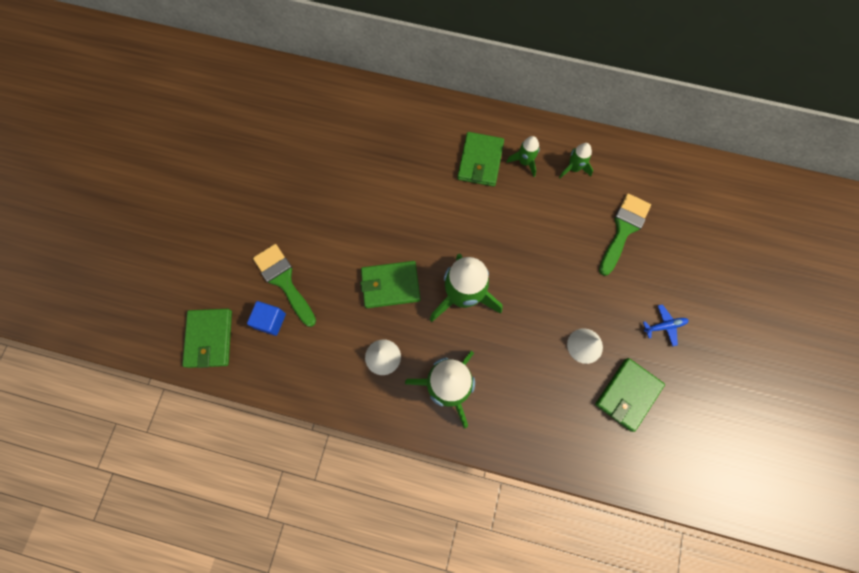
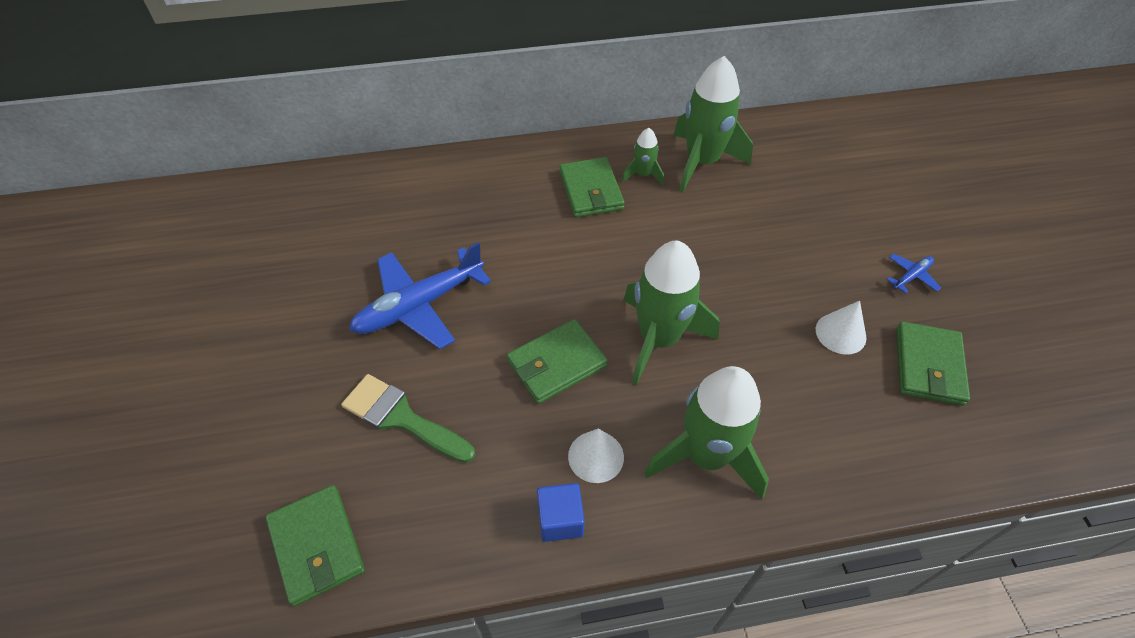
camera: 25 degrees left, 20 degrees down
(270, 321) = (405, 479): blue cube -> blue cube (560, 520)
(326, 206) = (419, 305): none -> blue plane
(574, 168) = (702, 162): green rocket -> green rocket, size x2.07
(623, 230) = (797, 200): green brush -> none

